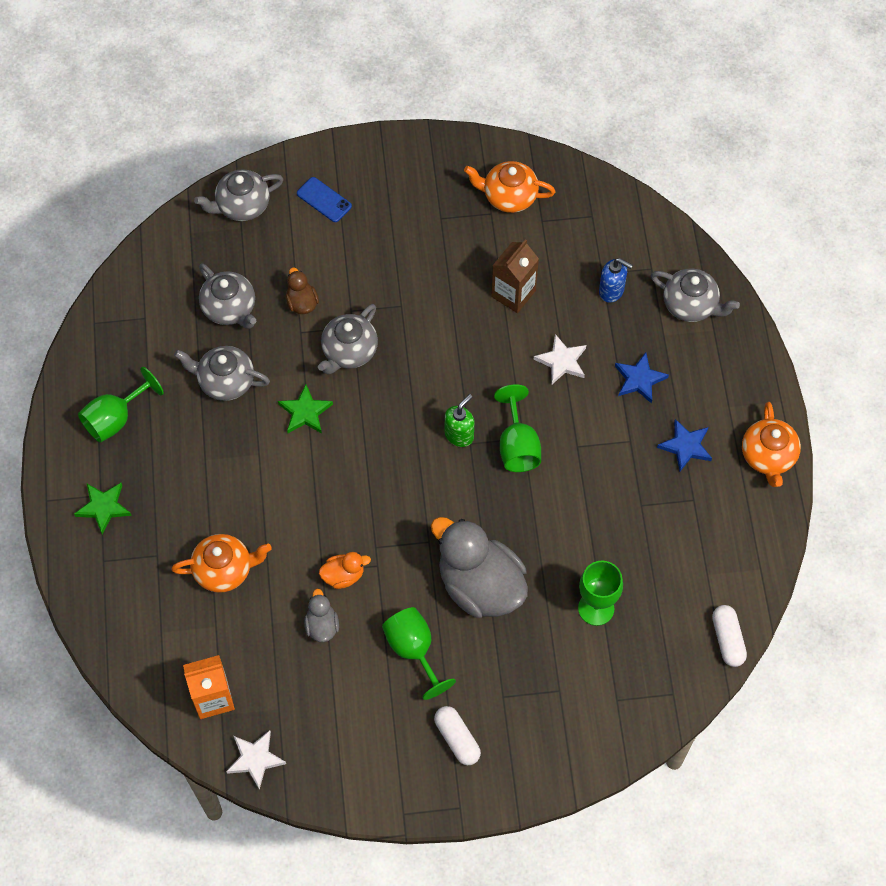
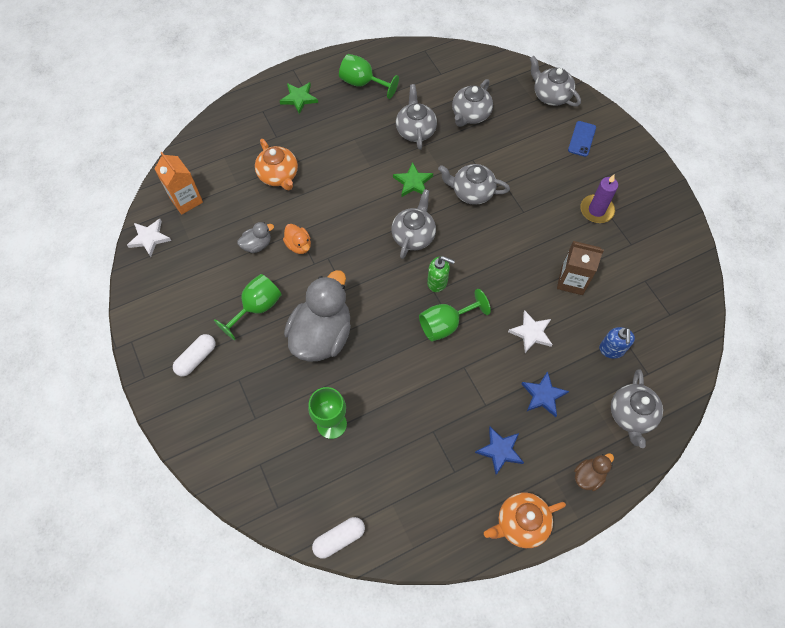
camera: 70 degrees right, 0 degrees up
(302, 303) = (495, 153): brown duck -> brown duck (588, 476)
(384, 439) = (413, 236): none -> grey teapot
(431, 228) = (596, 210): none -> purple candle
(509, 196) = (653, 251): orange teapot -> none

